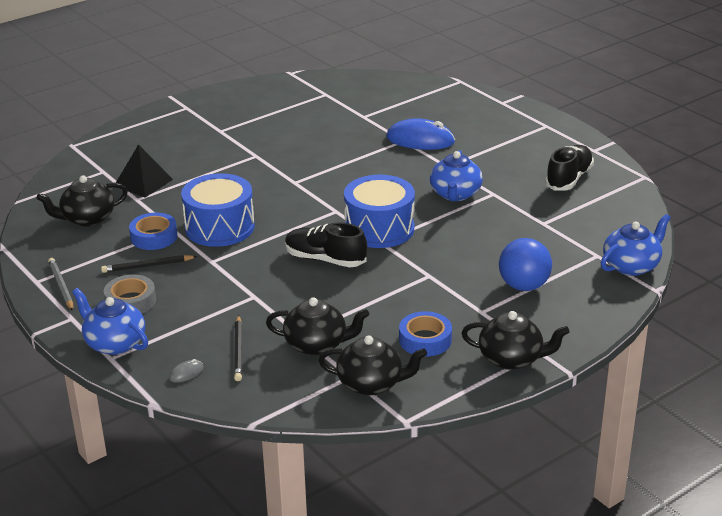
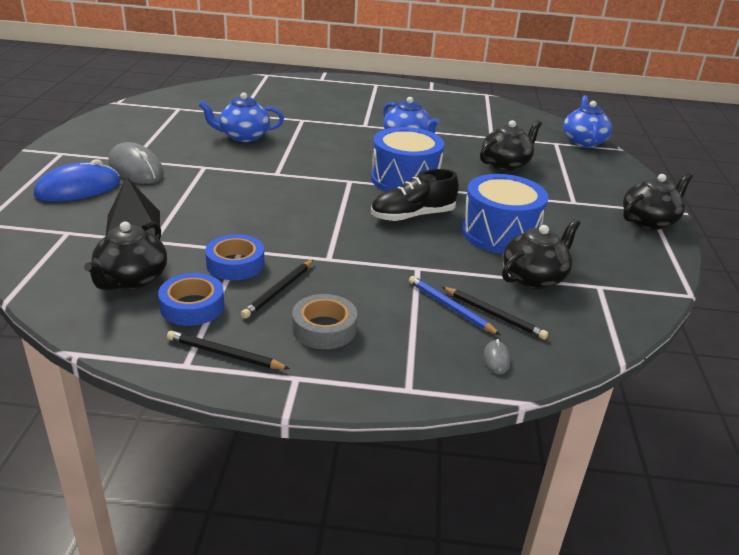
camera: 50 degrees left, 0 degrees up
(61, 286) = (225, 354): grey pencil -> black pencil
(114, 343) = (385, 374): blue teapot -> blue teapot (243, 136)
(210, 139) = (136, 169): none -> grey mouse
(219, 227) = (281, 230): blue drum -> blue drum (500, 233)
(222, 331) = (450, 307): none -> blue pencil
(371, 384) = (622, 283): black teapot -> black teapot (506, 164)
(420, 140) = (314, 116): blue mouse -> blue mouse (78, 189)
(425, 340) = (585, 236): blue tape -> blue tape (192, 306)
(523, 286) = (560, 176): blue ball -> none
(569, 179) = (452, 108): black shoe -> none

